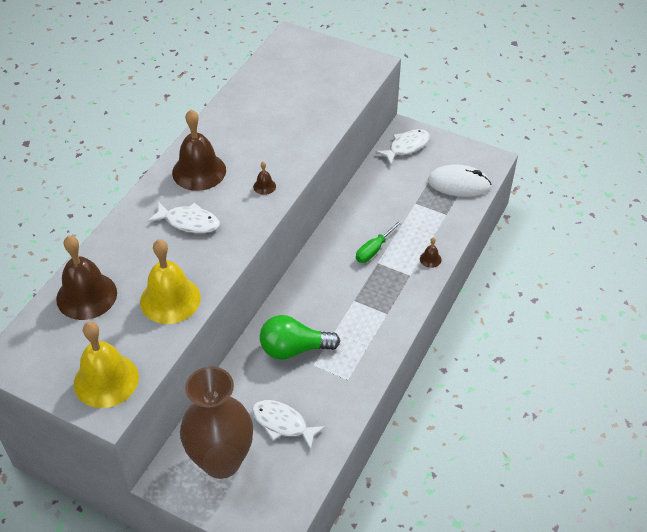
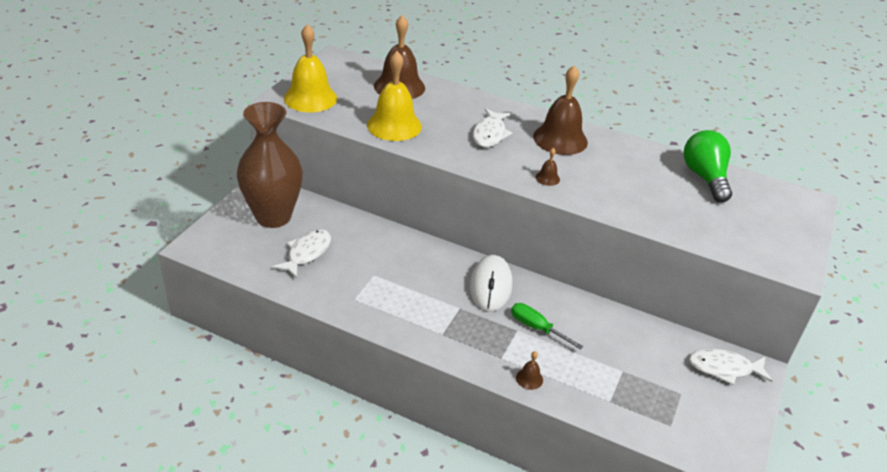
camera: 85 degrees right, 10 degrees down
(294, 349) = (394, 262): green light bulb -> green light bulb (705, 177)
(406, 147) = (724, 368): white fish -> white fish turned 135 degrees clockwise
(458, 184) = (670, 419): white mouse -> white mouse (490, 286)

